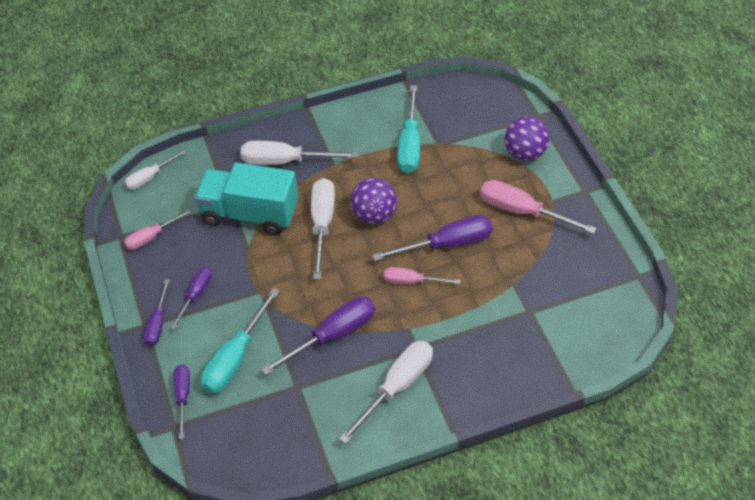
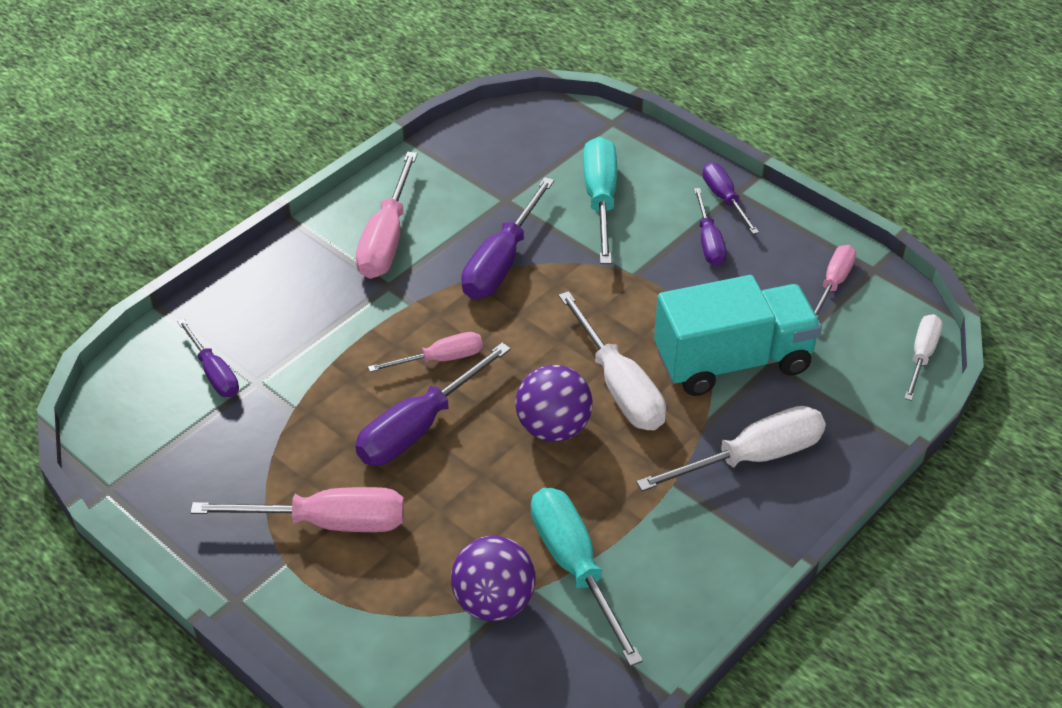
camera: 150 degrees right, 5 degrees down
(183, 397) = (626, 147): purple screwdriver -> purple screwdriver (214, 373)
(396, 387) = (387, 239): white screwdriver -> pink screwdriver
(525, 153) = (368, 632): purple ball -> purple ball (493, 602)

